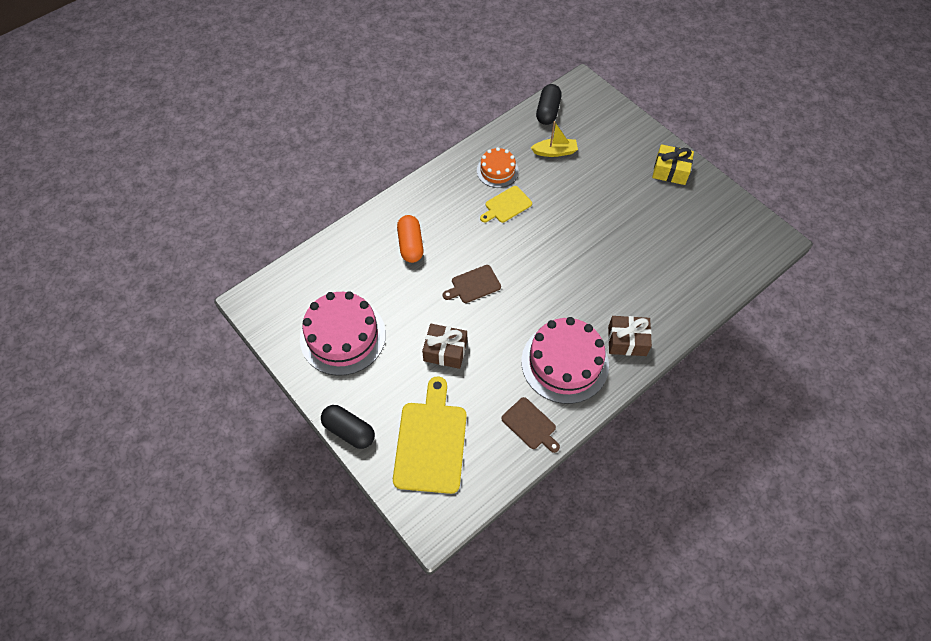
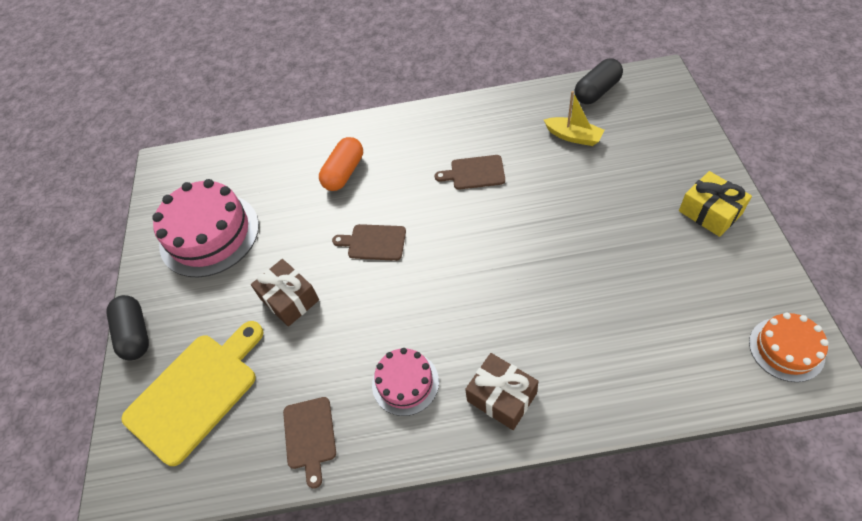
camera: 40 degrees right, 5 degrees down
(497, 171) = (492, 133): orange cake -> orange cake (786, 349)
(506, 205) = (474, 173): yellow cutting board -> brown cutting board
(565, 363) = (405, 383): pink cake -> pink cake, size x0.56

